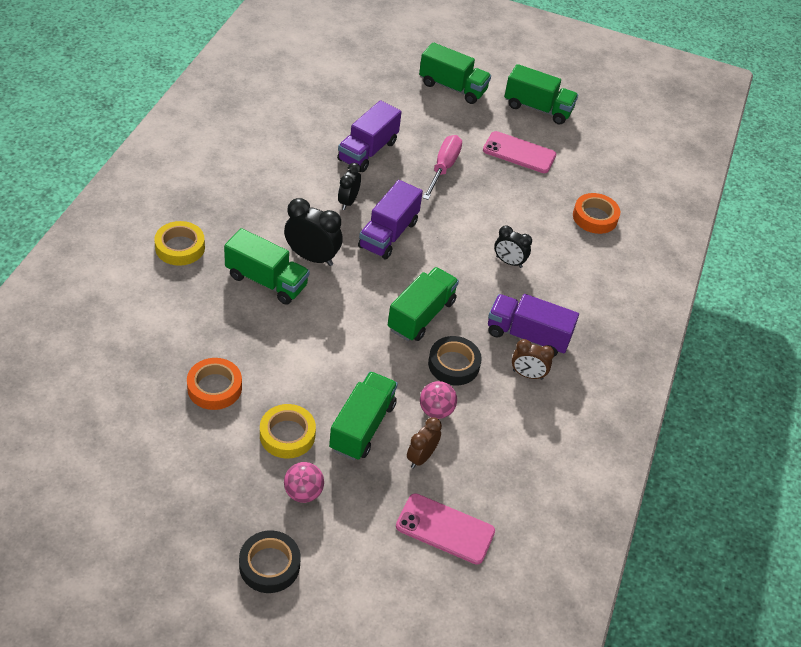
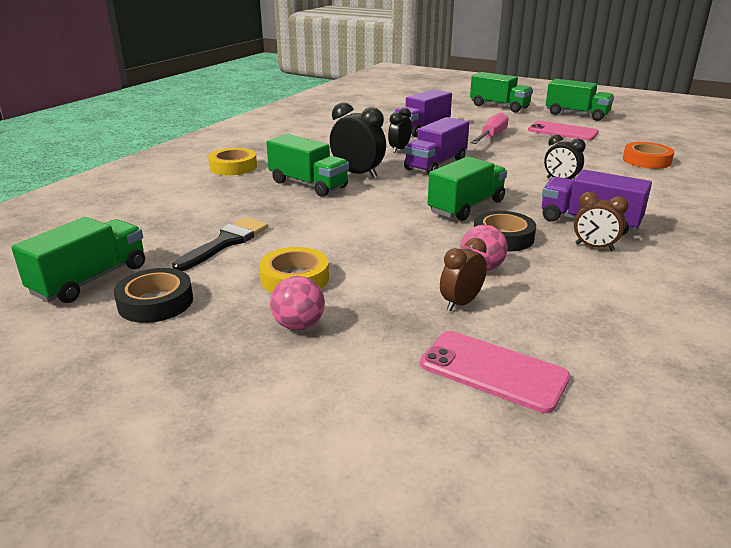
camera: 15 degrees right, 20 degrees down
(214, 387) = (225, 243): orange tape -> black brush
(269, 565) = (226, 393): black tape -> black tape (156, 302)
(362, 427) = (388, 276): green truck -> green truck (90, 279)

